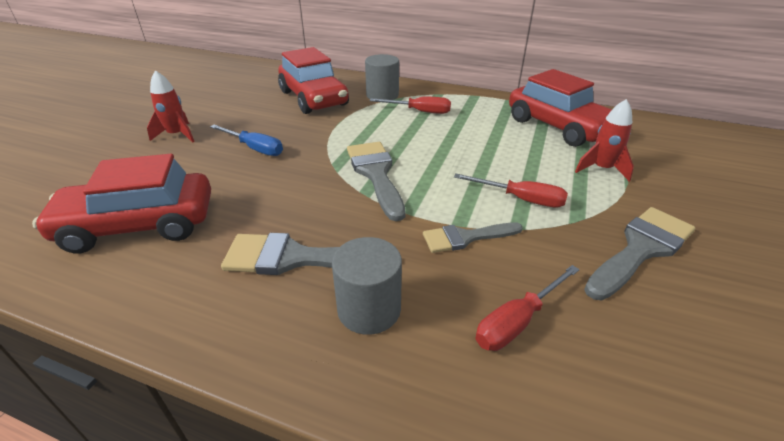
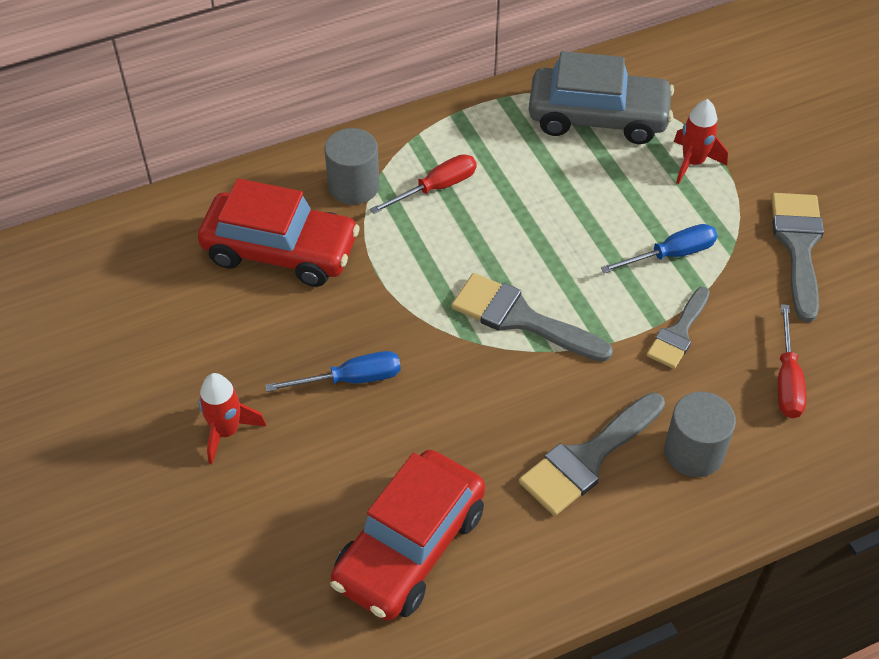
camera: 45 degrees left, 15 degrees up
(521, 199) = (671, 254): red screwdriver -> blue screwdriver
(558, 127) = (598, 117): red car -> grey car

